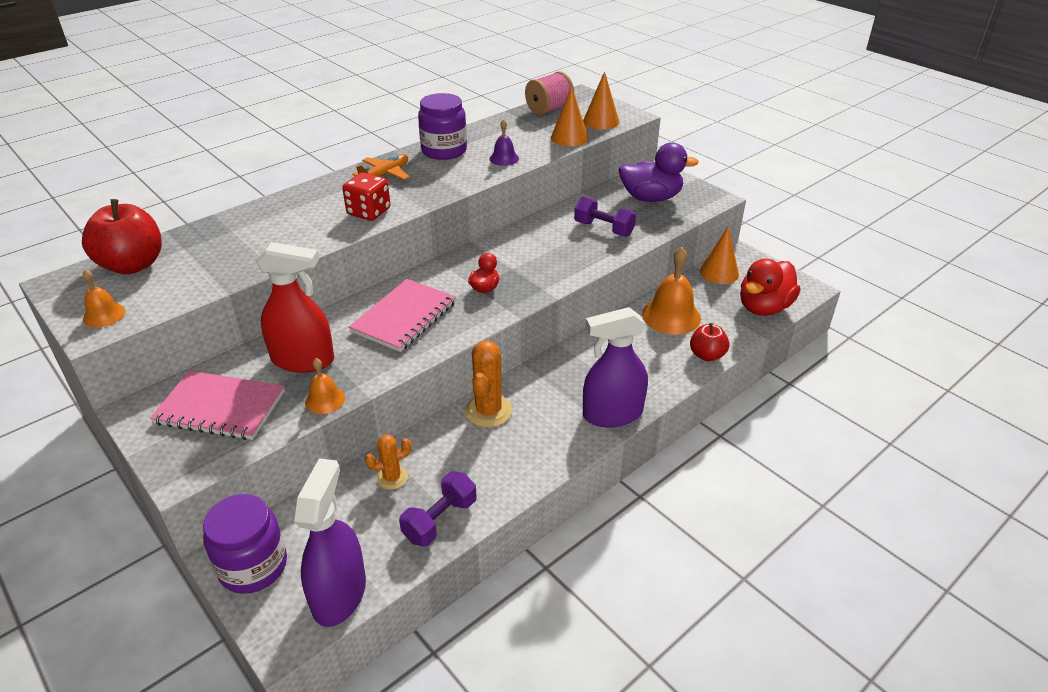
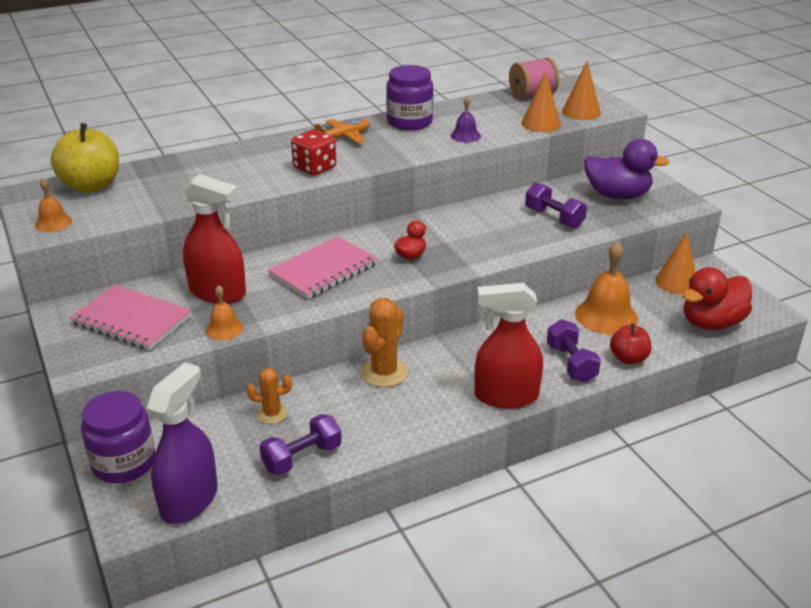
camera: 15 degrees right, 5 degrees down
(133, 265) = (91, 186): red apple -> yellow apple
(612, 414) = (506, 396): purple spray bottle -> red spray bottle
(658, 369) = (571, 363): none -> purple dumbbell

